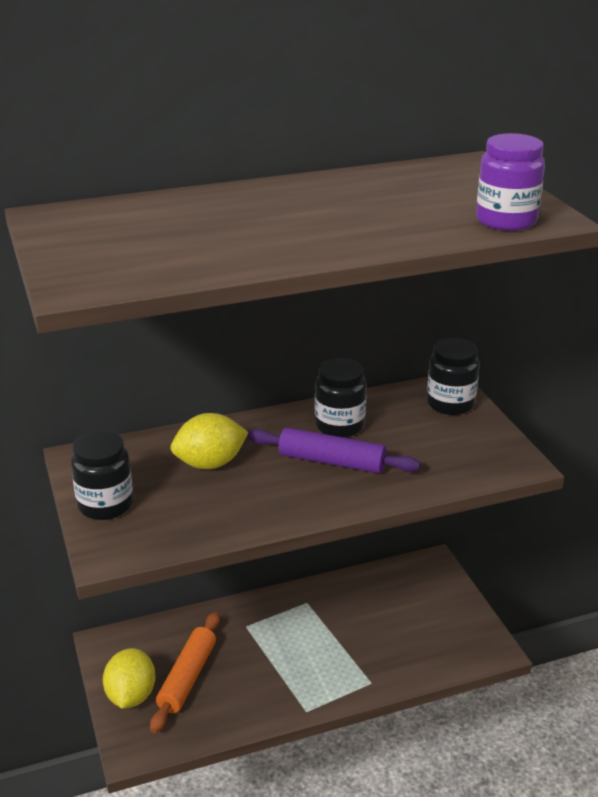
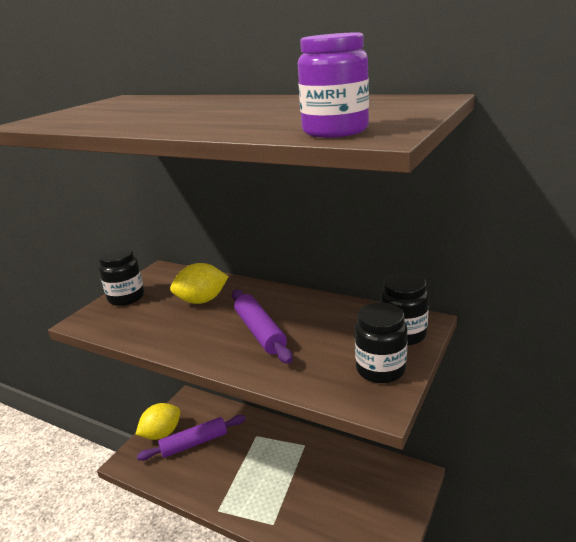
camera: 50 degrees right, 5 degrees down
(187, 677) = (194, 443): orange rolling pin -> purple rolling pin
(210, 463) = (202, 300): yellow lemon -> yellow lemon turned 45 degrees counterclockwise
(339, 426) = (304, 313): black jar -> black jar (380, 369)

